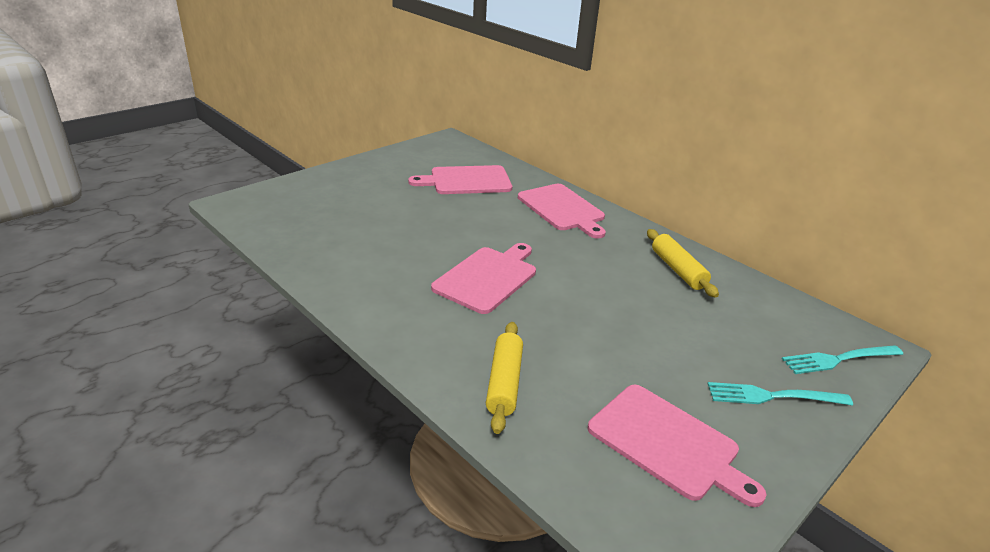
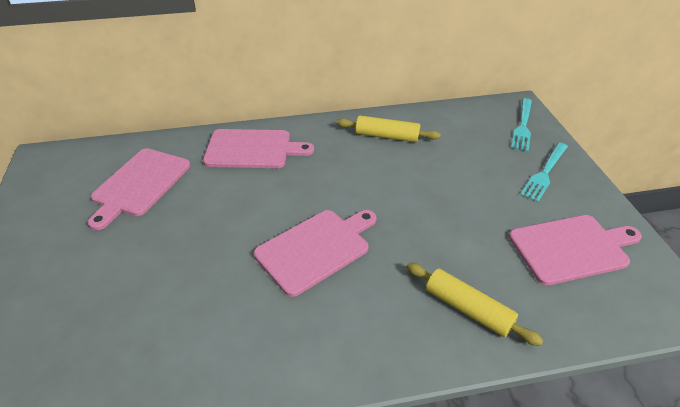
camera: 55 degrees left, 10 degrees up
(487, 278) = (316, 249): pink cutting board -> pink cutting board turned 75 degrees clockwise

